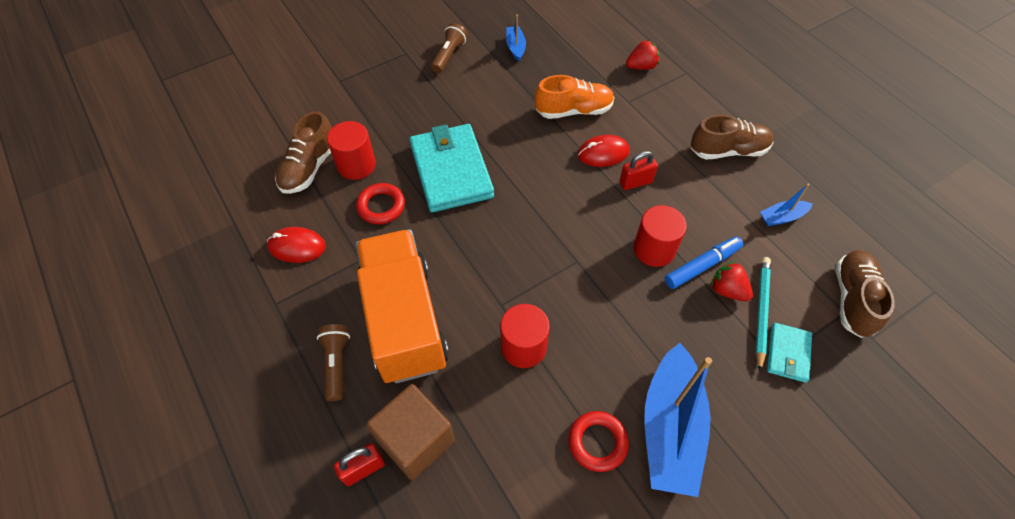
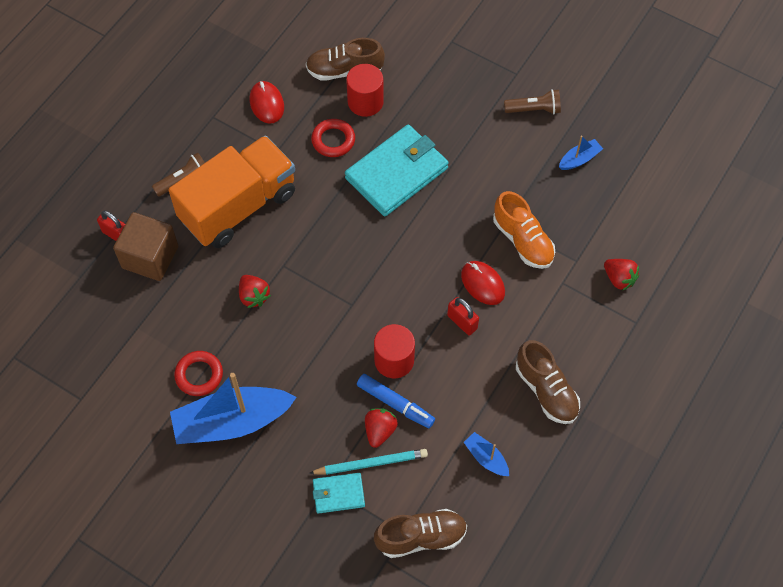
camera: 65 degrees right, 5 degrees up
(523, 347) = (254, 296): red cylinder -> red strawberry

